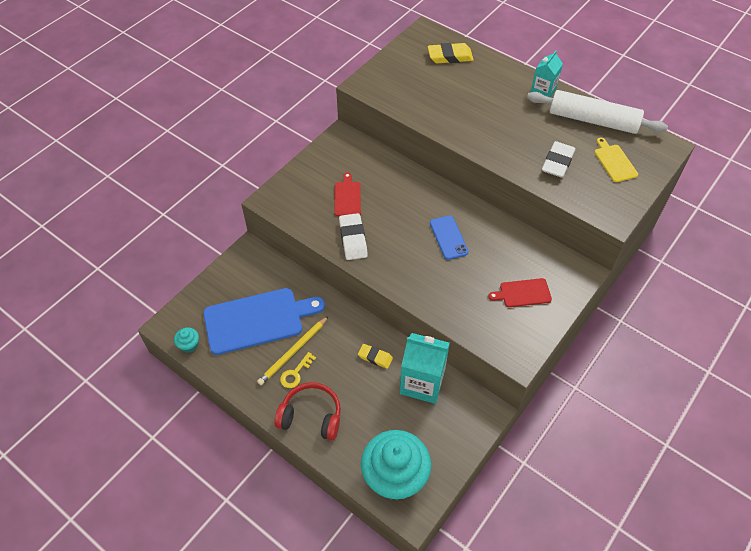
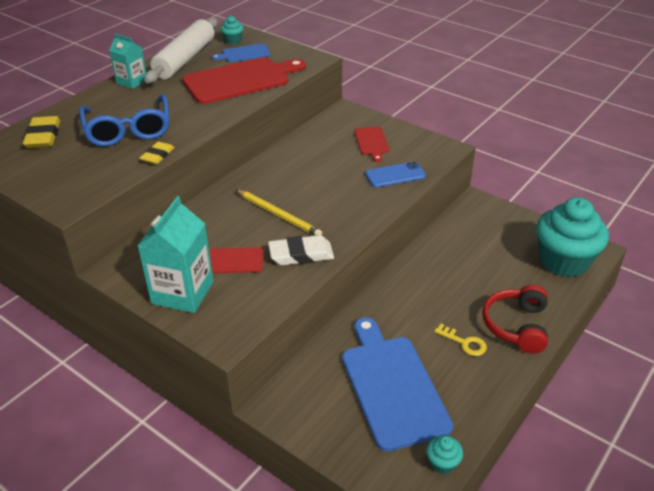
camera: 90 degrees left, 15 degrees down
(293, 352) = (435, 347): yellow pencil -> yellow pencil (278, 215)
(375, 357) = (431, 276): yellow eraser -> yellow eraser (157, 156)
(422, 382) = (455, 242): turquoise carton -> turquoise carton (183, 292)
(448, 237) = (301, 184): blue phone -> blue phone (395, 175)
(463, 100) = (128, 129): none -> blue glasses
(557, 162) = (240, 80): white eraser -> red cutting board
(614, 162) = (244, 54): yellow cutting board -> blue cutting board
(643, 151) = (233, 40): none -> turquoise cupcake

